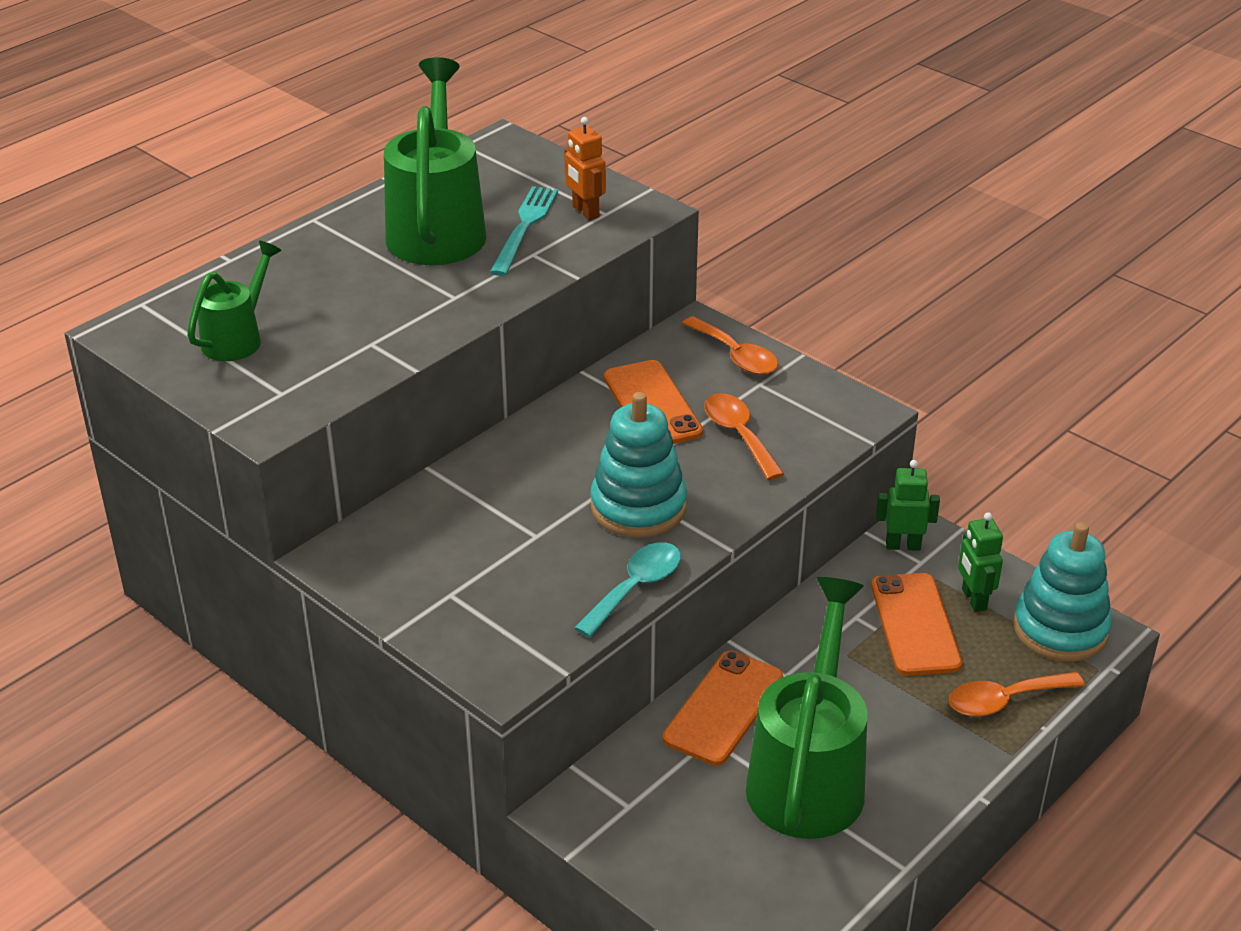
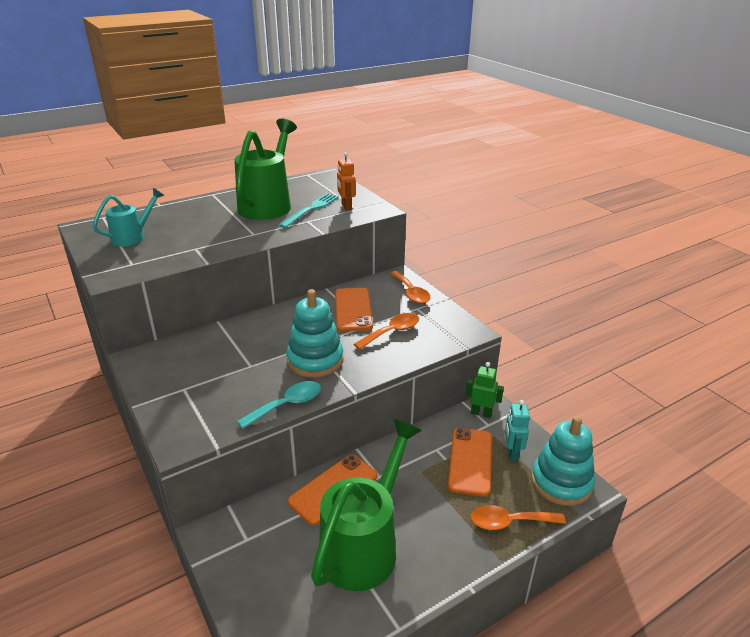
camera: 15 degrees right, 5 degrees down
(237, 338) = (132, 237): green watering can -> turquoise watering can
(738, 435) = (392, 332): orange spoon -> orange spoon turned 60 degrees clockwise
(973, 599) = (512, 453): green robot -> turquoise robot

